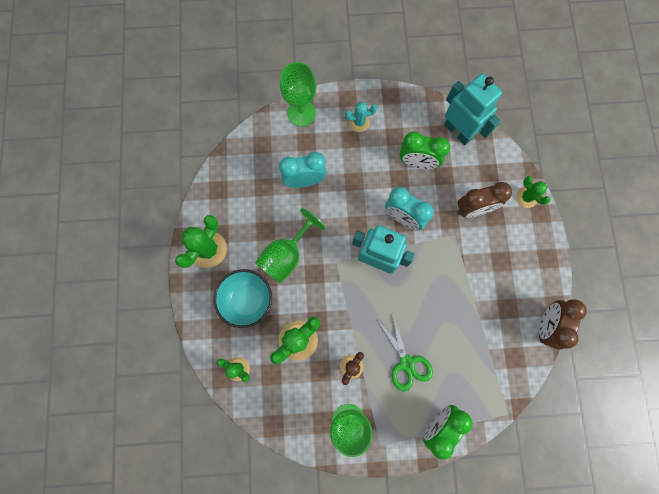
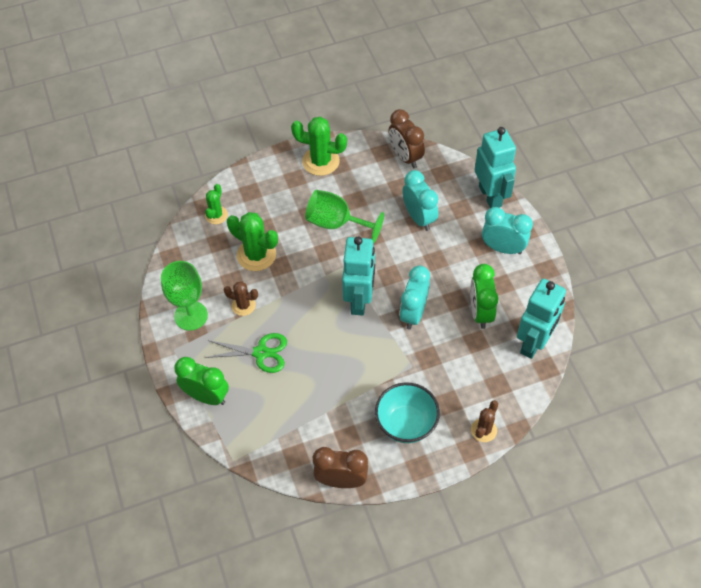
camera: 75 degrees right, 20 degrees down
(247, 300) = (282, 204): turquoise bowl -> turquoise bowl (406, 424)
(301, 113) = (490, 196): green goblet -> turquoise robot
(359, 122) = (503, 248): turquoise cactus -> turquoise clock
(406, 363) = (261, 353): green scissors -> green scissors turned 135 degrees counterclockwise
(473, 209) = (448, 378): brown clock -> brown clock (405, 157)
(526, 197) = (483, 430): green cactus -> brown cactus

